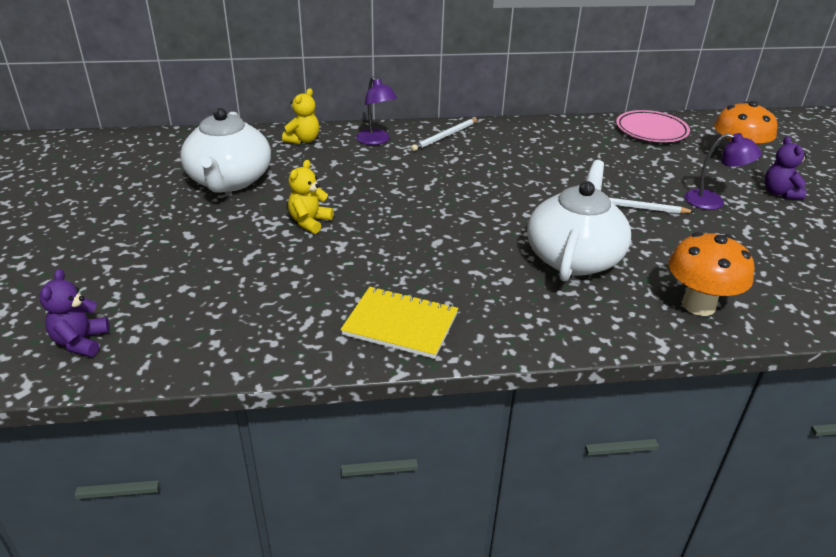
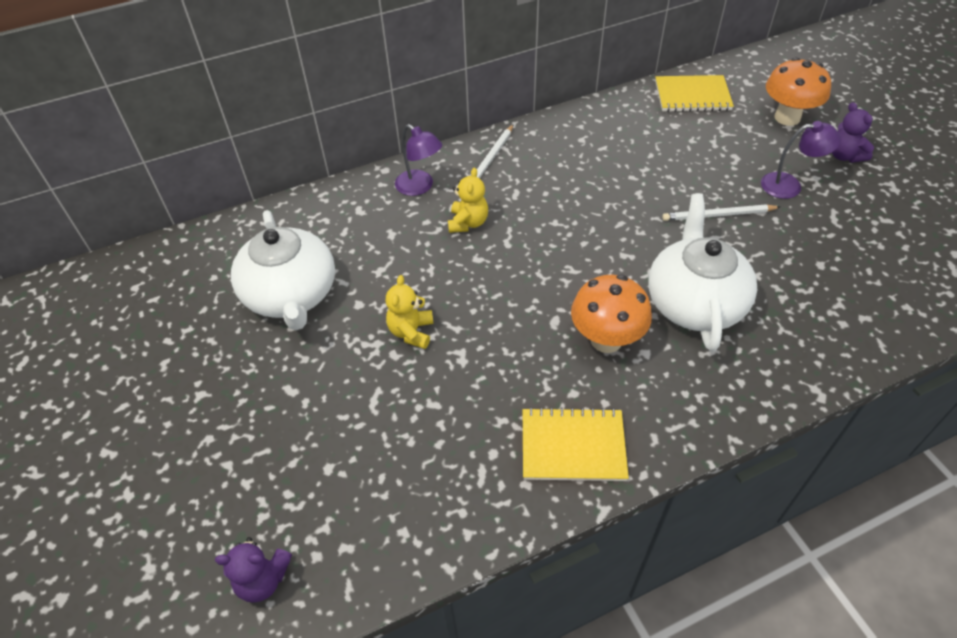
camera: 15 degrees left, 15 degrees up
(81, 342) = (263, 579): purple teddy bear -> purple teddy bear turned 75 degrees counterclockwise
(303, 140) = (339, 208): yellow teddy bear -> yellow teddy bear (468, 223)
(651, 130) = (692, 96): pink plate -> yellow notebook
(698, 305) = (830, 331): orange mushroom -> orange mushroom (606, 340)

